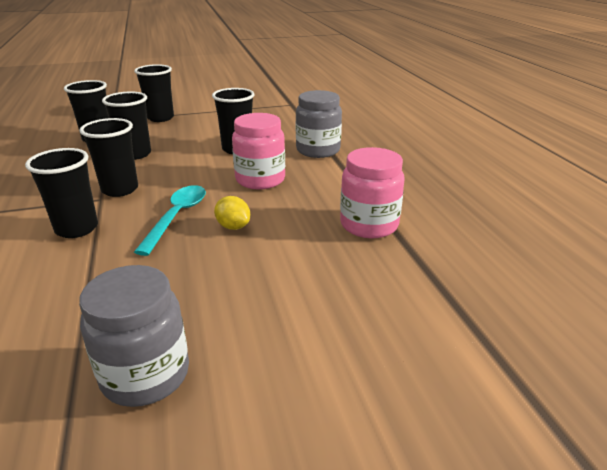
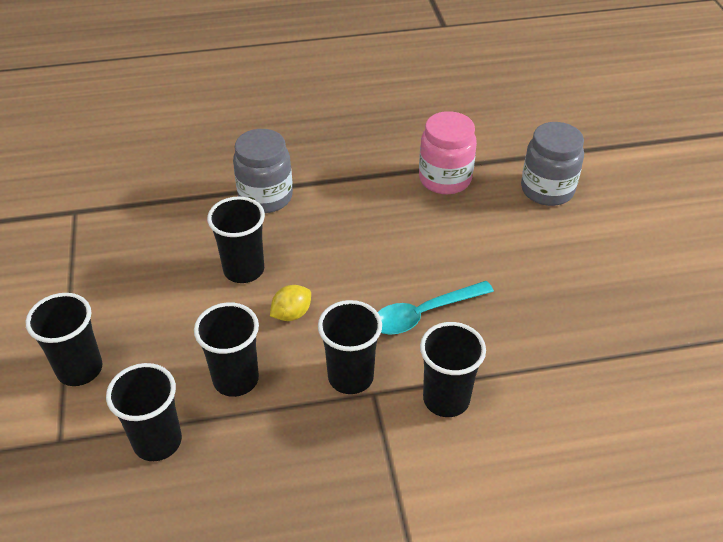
camera: 85 degrees left, 15 degrees up
(145, 375) = (646, 310): grey jar -> grey jar (547, 190)
(177, 217) = (423, 314): turquoise spoon -> turquoise spoon turned 45 degrees counterclockwise
(233, 226) = (445, 269): yellow lemon -> yellow lemon (291, 314)
(260, 180) = (341, 249): pink jar -> none

